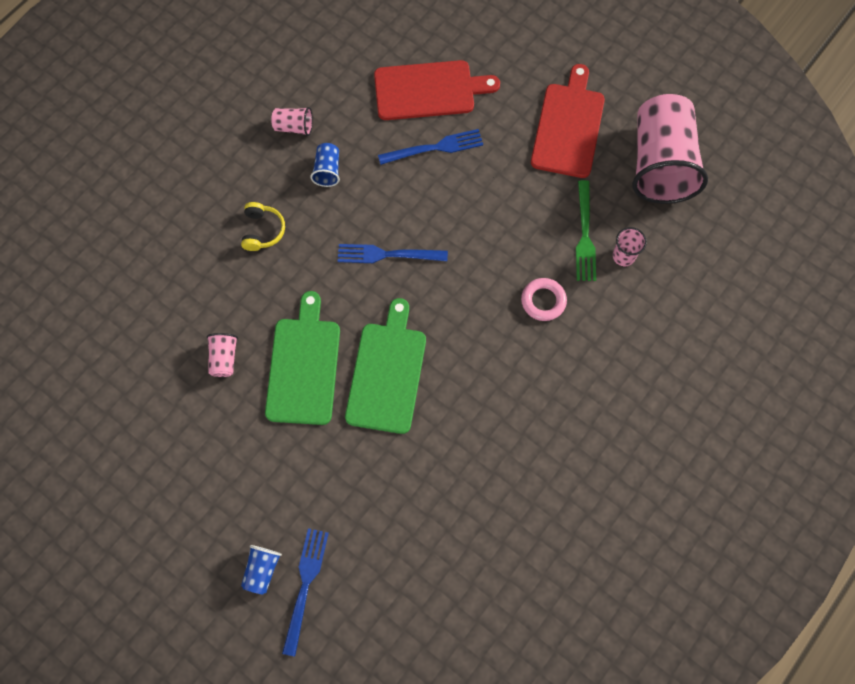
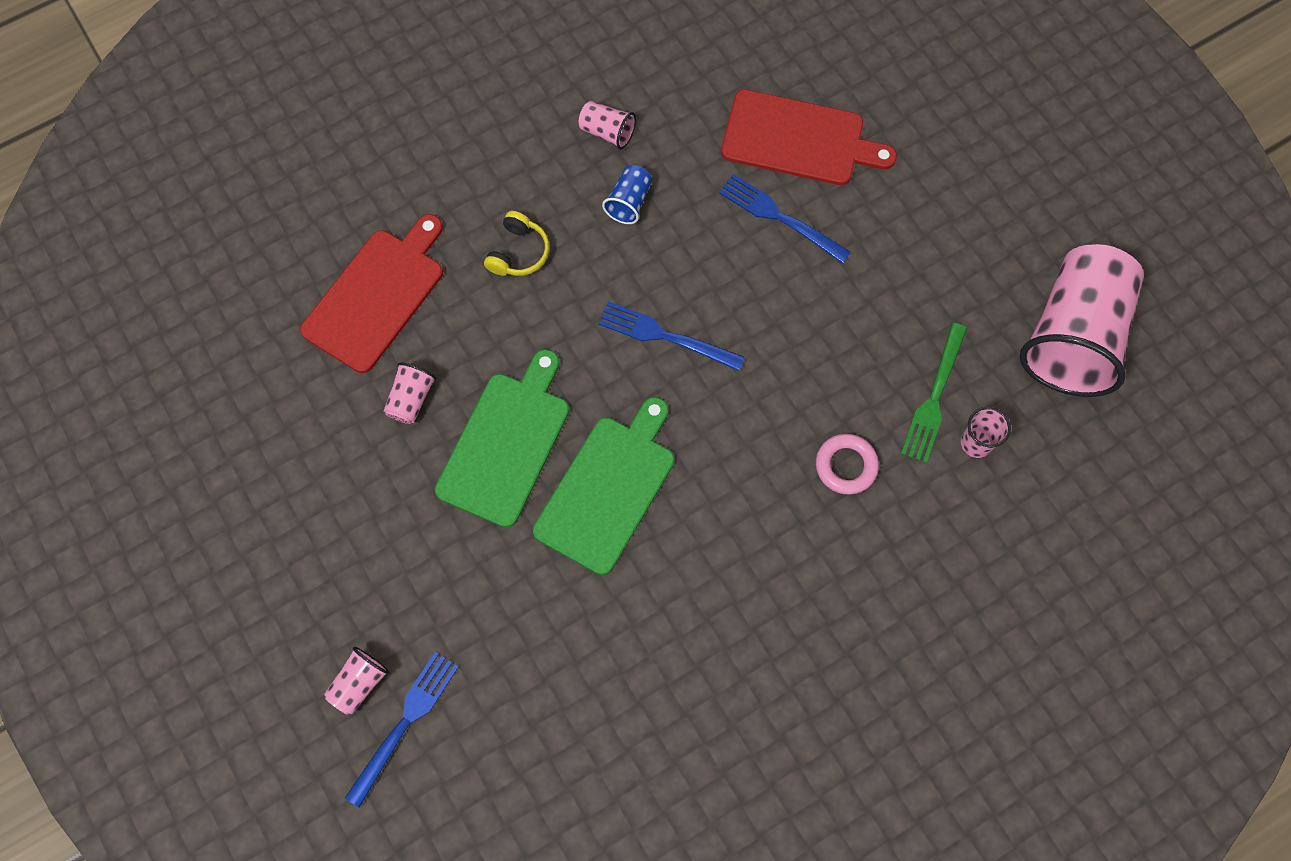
camera: 20 degrees right, 0 degrees up
(262, 570) = (359, 683): blue cup -> pink cup
(435, 147) = (779, 217): blue fork -> blue fork turned 150 degrees counterclockwise
(568, 127) = (966, 246): red cutting board -> red cutting board (377, 296)

